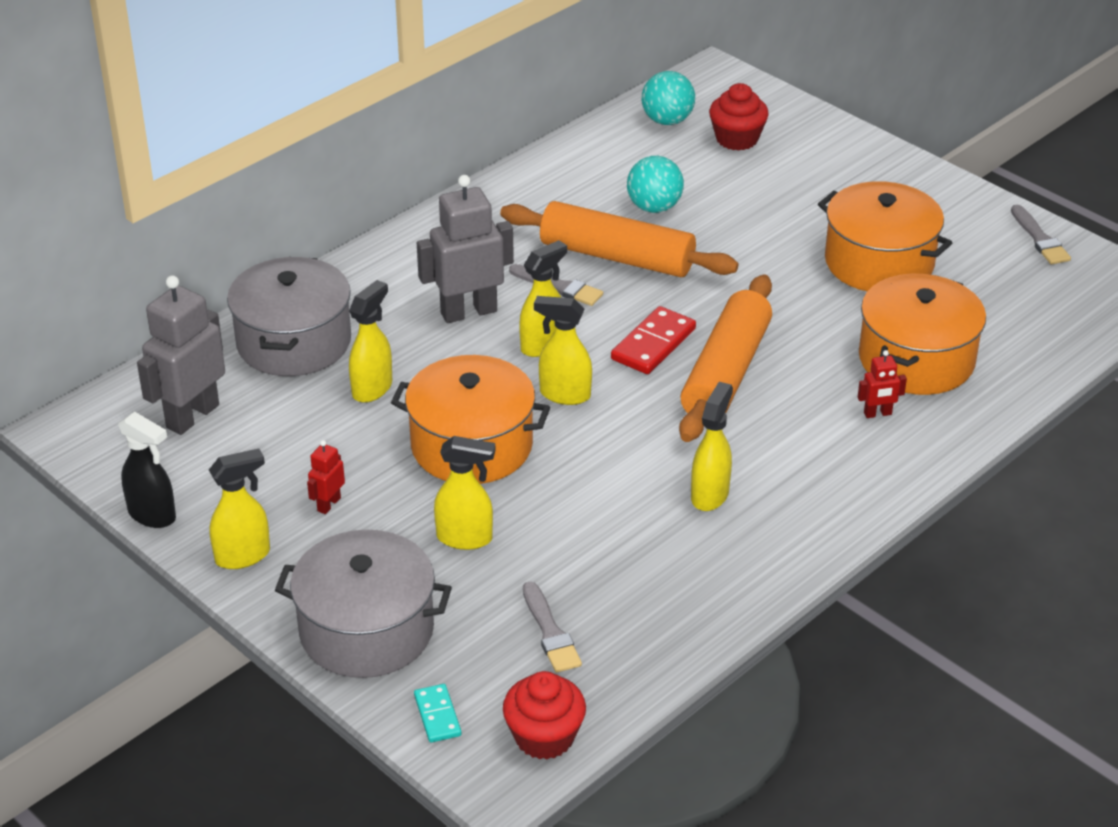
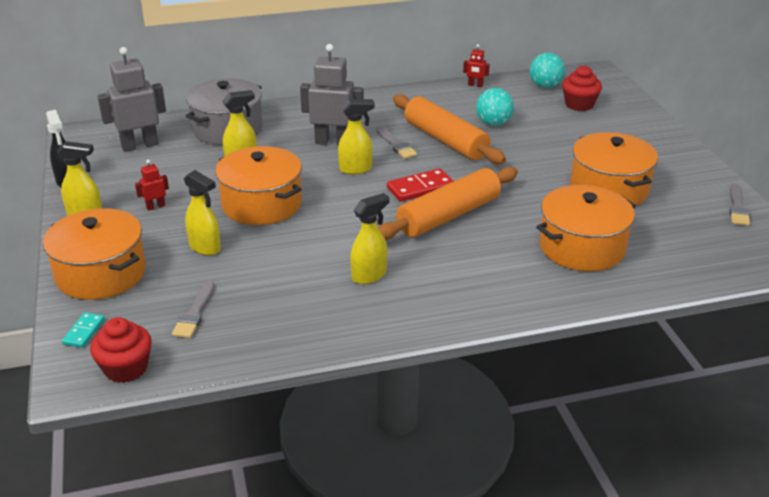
camera: 30 degrees right, 5 degrees down
(366, 630) = (101, 273): grey pot -> orange pot
(564, 394) = (341, 196): yellow spray bottle -> none
(877, 414) = (524, 268): red robot -> red robot (475, 85)

